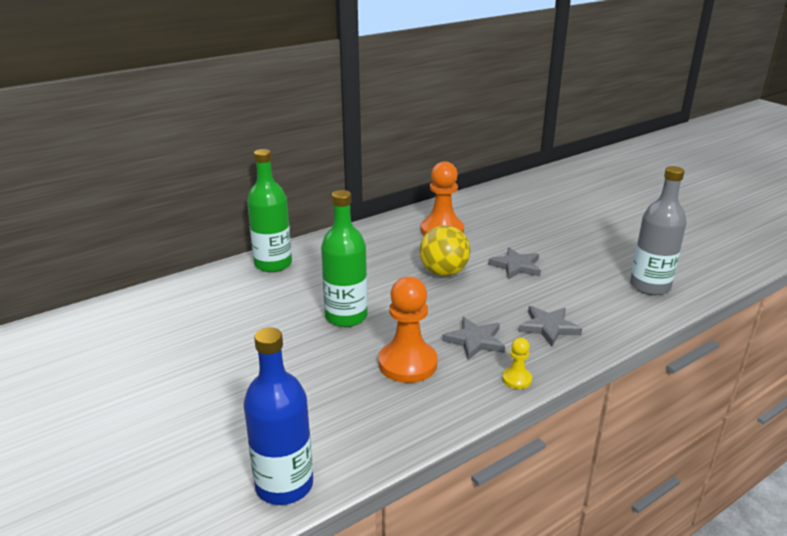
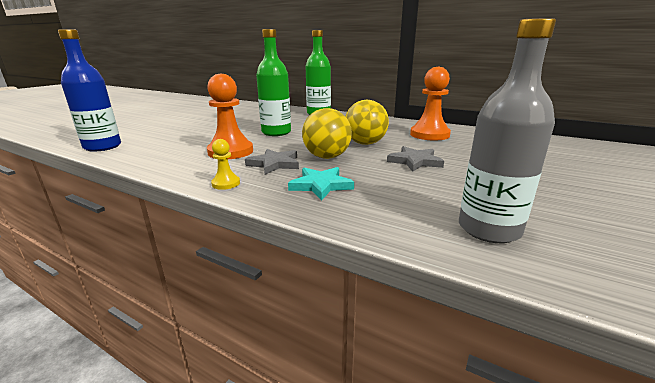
camera: 65 degrees right, 5 degrees down
(473, 305) = (327, 157): none -> yellow ball
(548, 327) = (321, 185): grey star -> turquoise star

